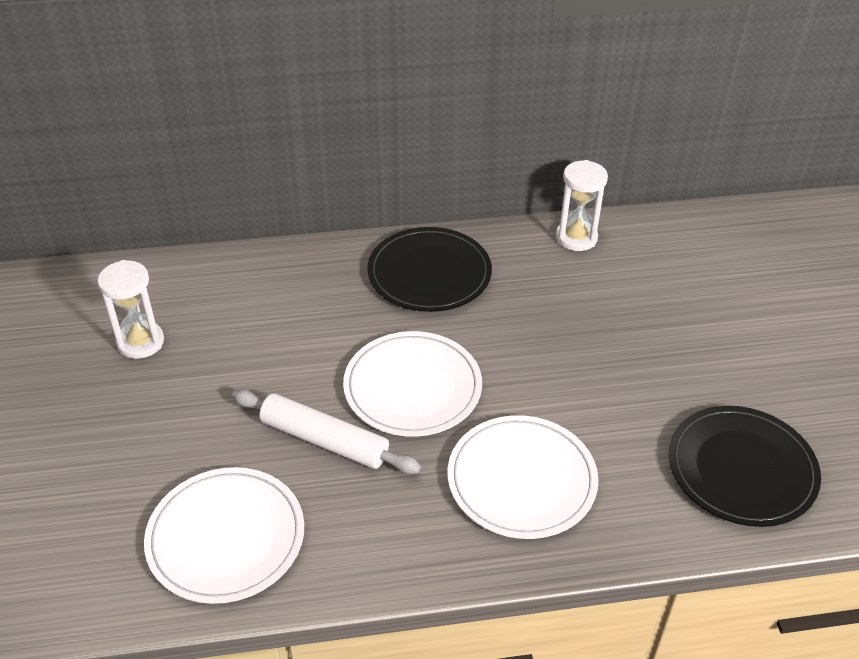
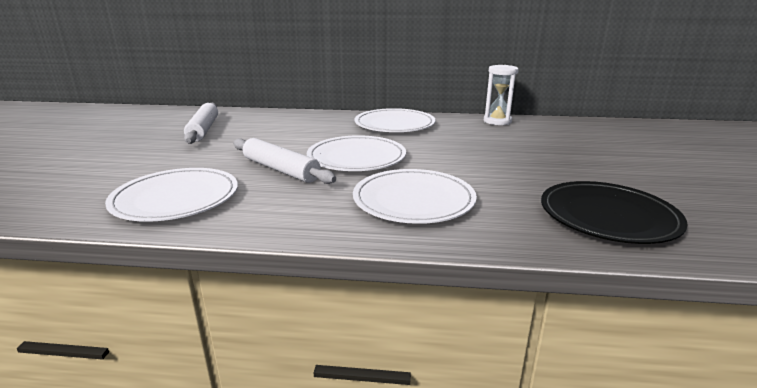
camera: 15 degrees right, 20 degrees down
(140, 342) = (203, 129): white hourglass -> white rolling pin
(429, 273) = (394, 124): black plate -> white plate

